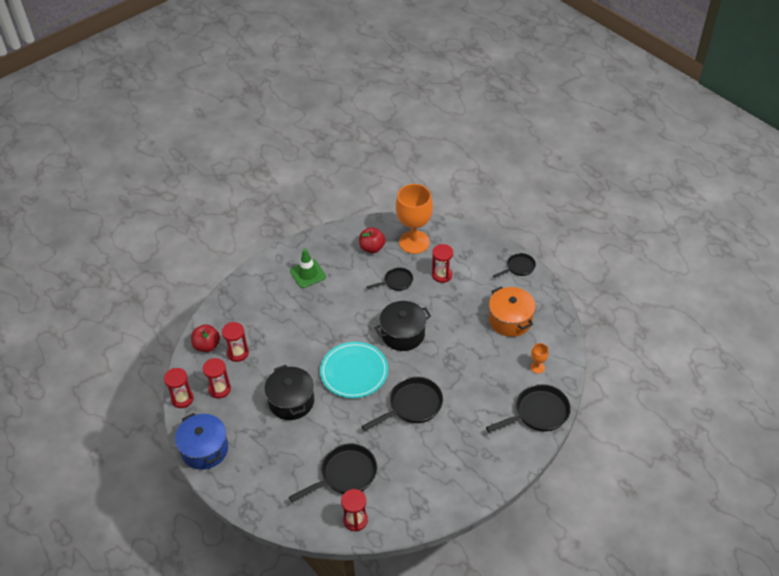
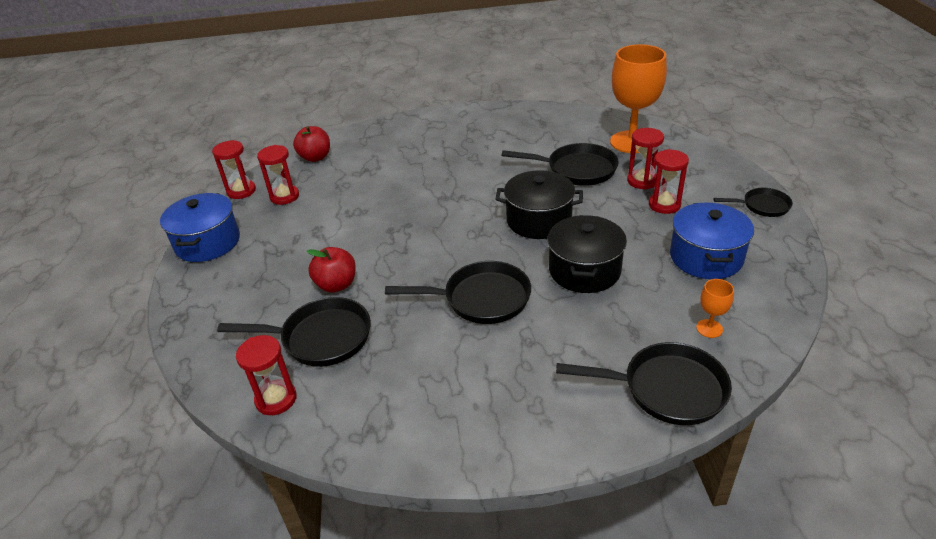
camera: 35 degrees right, 10 degrees down
(238, 353) = (337, 173): red hourglass -> red hourglass (664, 205)
(291, 401) = (342, 235): black pot -> black pot (584, 270)
(307, 274) = (479, 133): green traffic cone -> none
(354, 372) = (442, 235): turquoise plate -> none
(372, 248) = (574, 133): red apple -> red apple (336, 285)
(396, 282) = (576, 170): black pan -> black pan, size x1.68
(510, 320) = (706, 257): orange pot -> blue pot

